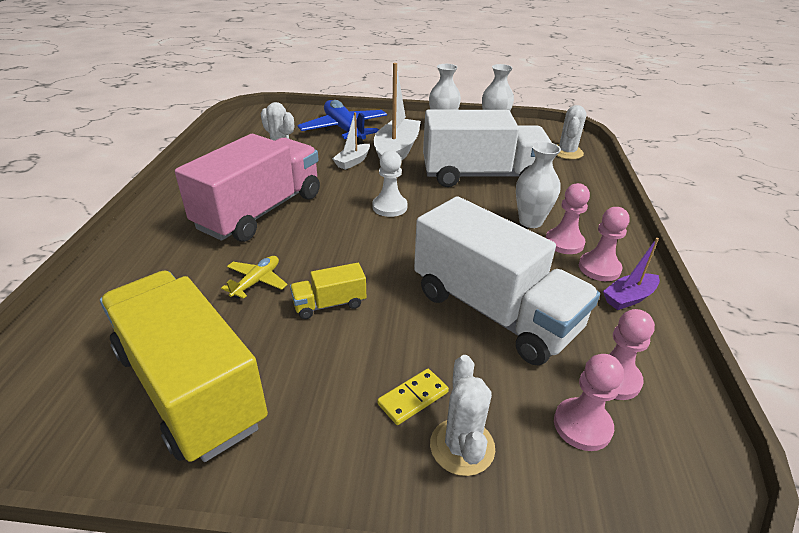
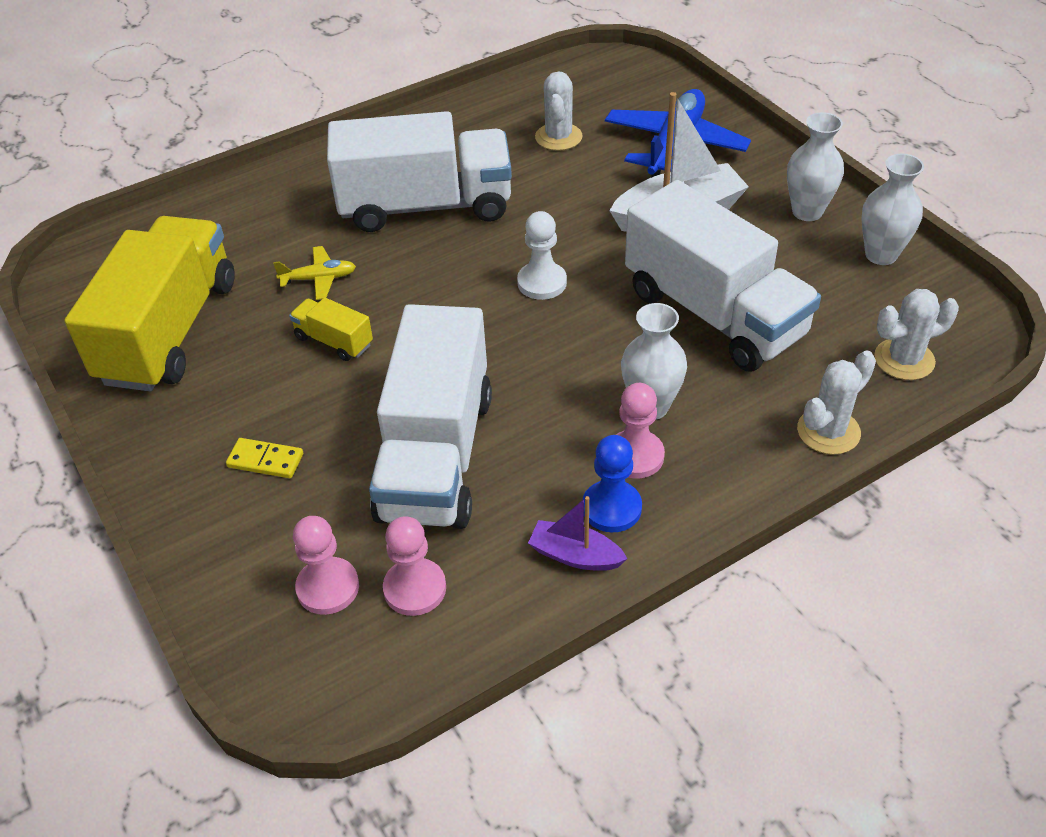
camera: 55 degrees right, 10 degrees up
(260, 211) = (425, 206): pink truck -> white truck
(352, 162) = (605, 199): white boat -> none
(462, 446) = (238, 518): white cactus -> white cactus (828, 431)
(599, 268) = (611, 508): pink pawn -> blue pawn

